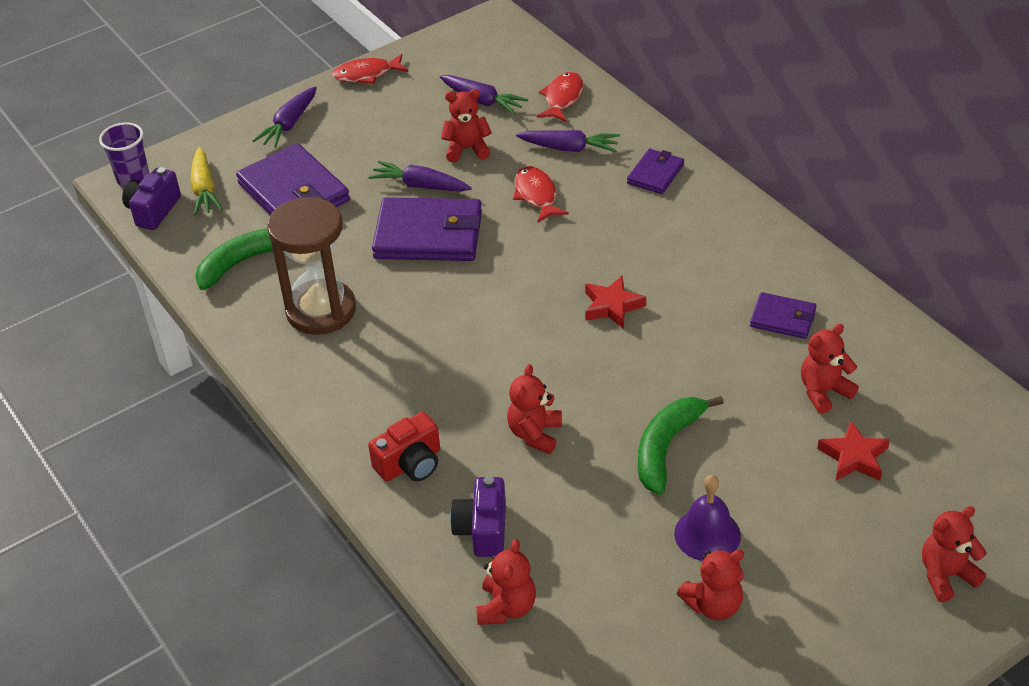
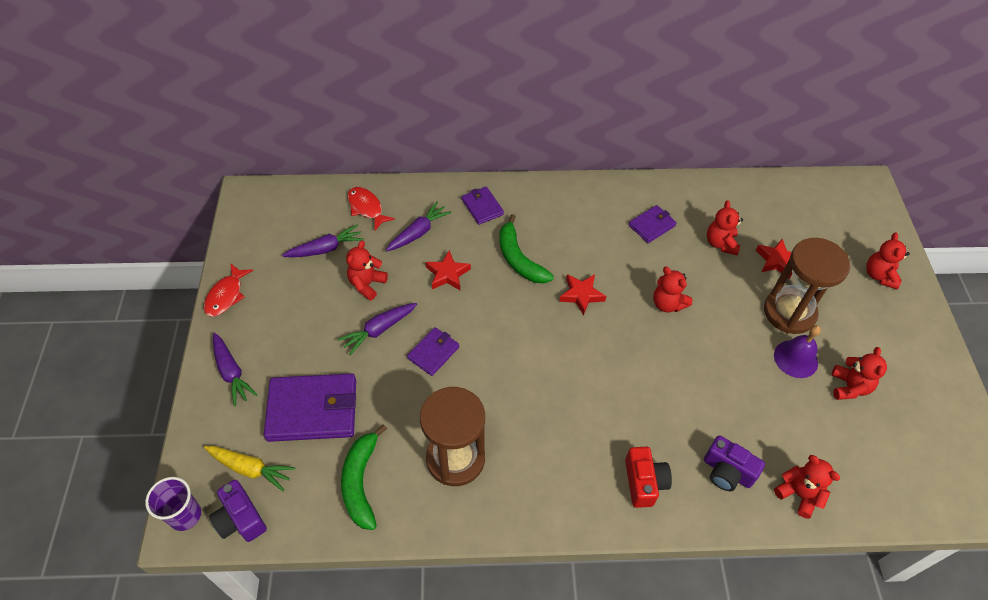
camera: 60 degrees left, 10 degrees up
(428, 235) = (433, 352): purple wallet -> purple wallet, size x0.53
(535, 434) = (663, 397): red teddy bear -> red teddy bear (667, 304)
(536, 195) = (447, 274): red fish -> red star
(666, 447) = (717, 338): green banana -> green banana (519, 259)
(777, 501) = (789, 312): none -> brown hourglass

